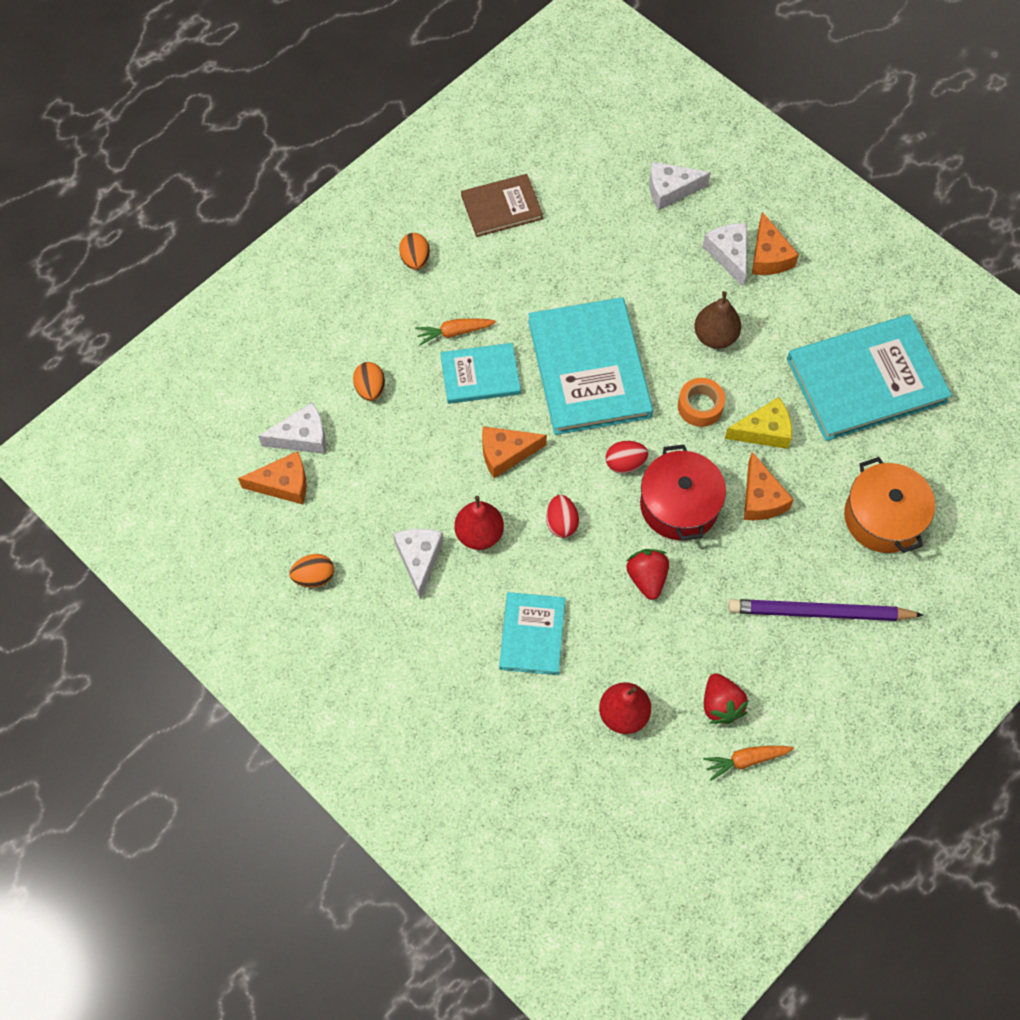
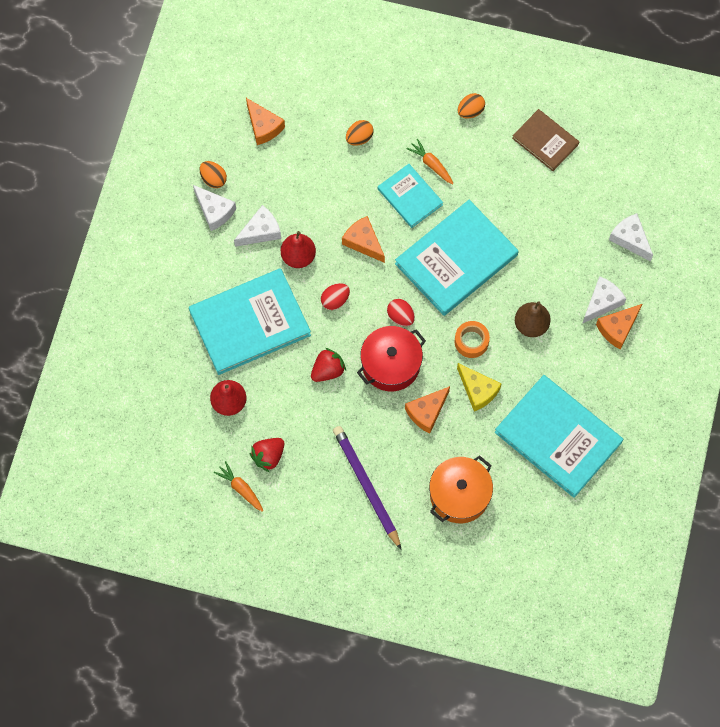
camera: 60 degrees right, 5 degrees up
(302, 437) = (301, 118): white cheese -> white cheese (214, 211)
(532, 634) = (250, 323): turquoise book -> turquoise book, size x1.80

